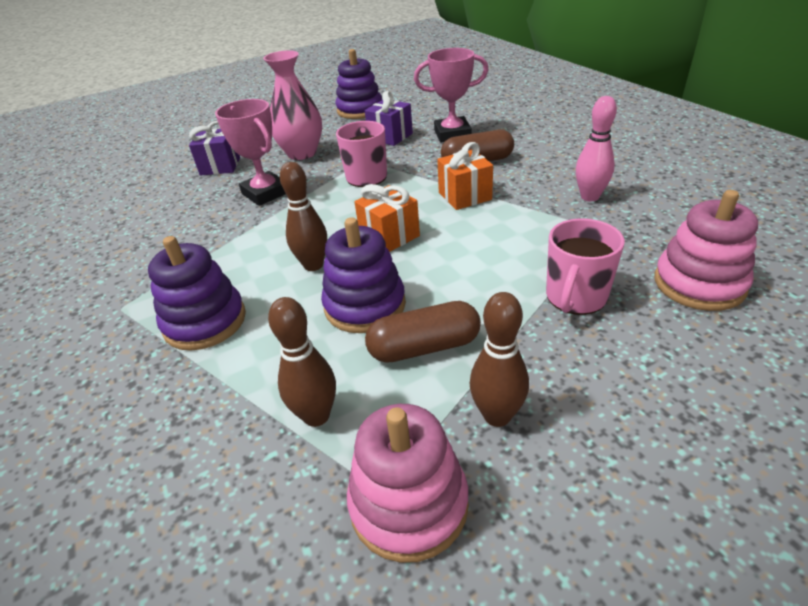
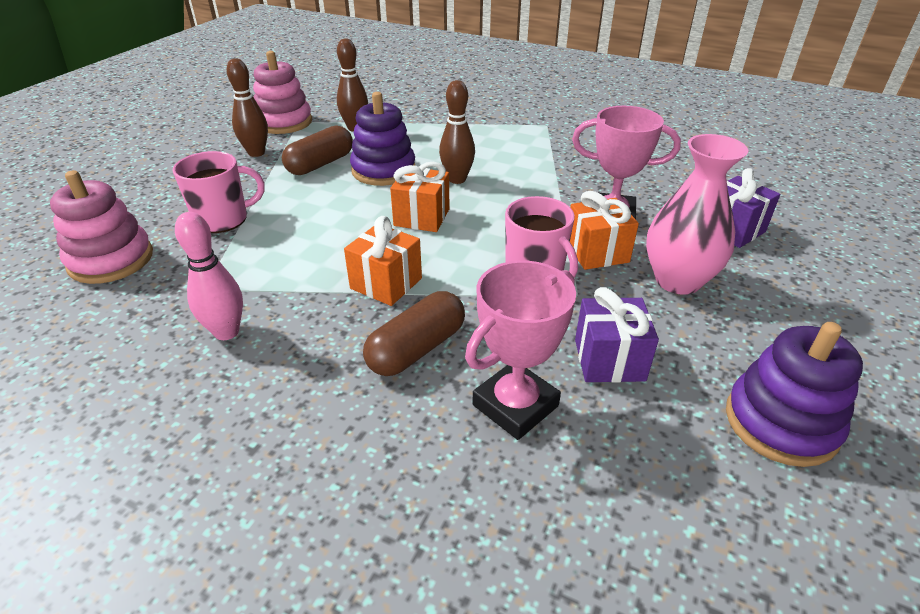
camera: 140 degrees right, 0 degrees up
(205, 322) = (479, 135): purple stacking toy -> none
(314, 177) = (597, 252): none -> orange gift
(575, 297) = (223, 219): pink mug -> pink mug turned 75 degrees clockwise

